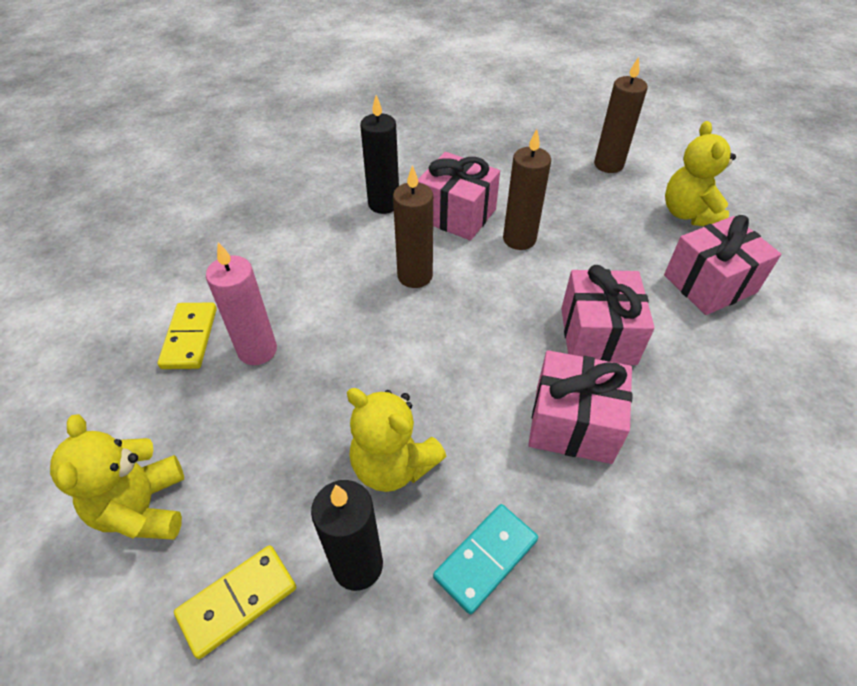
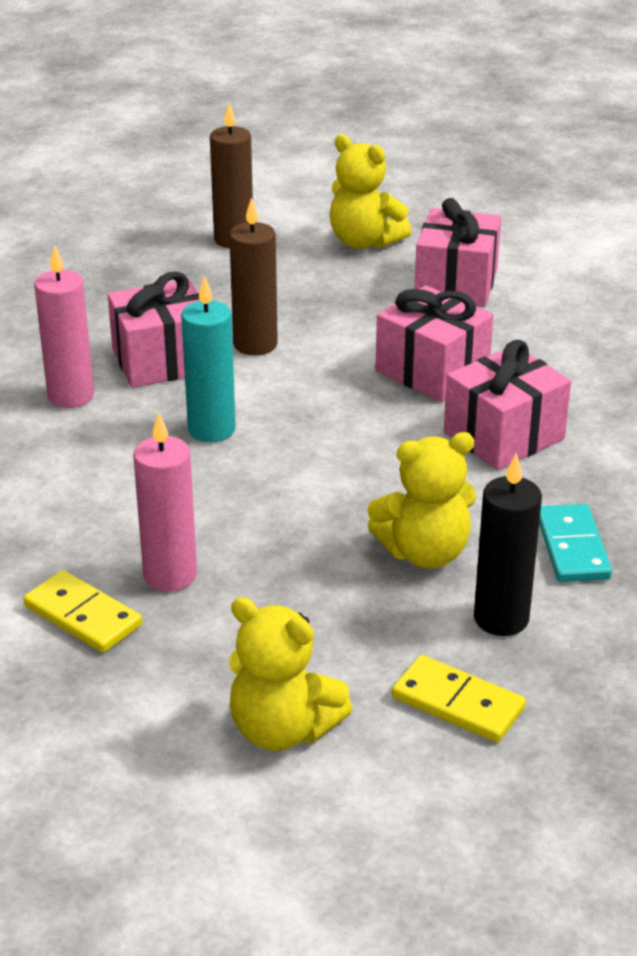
camera: 50 degrees left, 15 degrees down
(237, 601) = (457, 703): yellow domino -> yellow domino turned 60 degrees counterclockwise
(384, 204) = (71, 396): black candle -> pink candle
(415, 276) = (211, 429): brown candle -> turquoise candle

